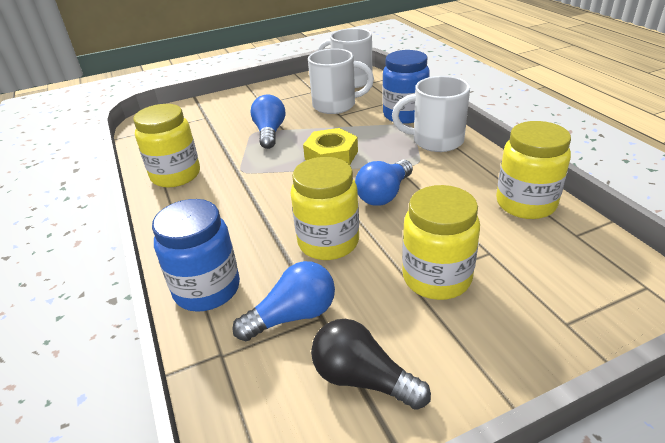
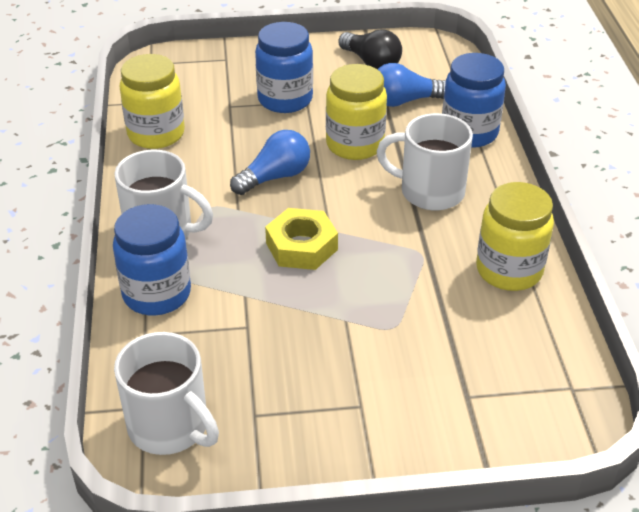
camera: 165 degrees left, 5 degrees up
(269, 132) = (368, 318): blue light bulb -> none
(336, 105) = (240, 354): white mug -> white mug (429, 191)
(436, 278) = (285, 99): yellow jar -> blue jar

